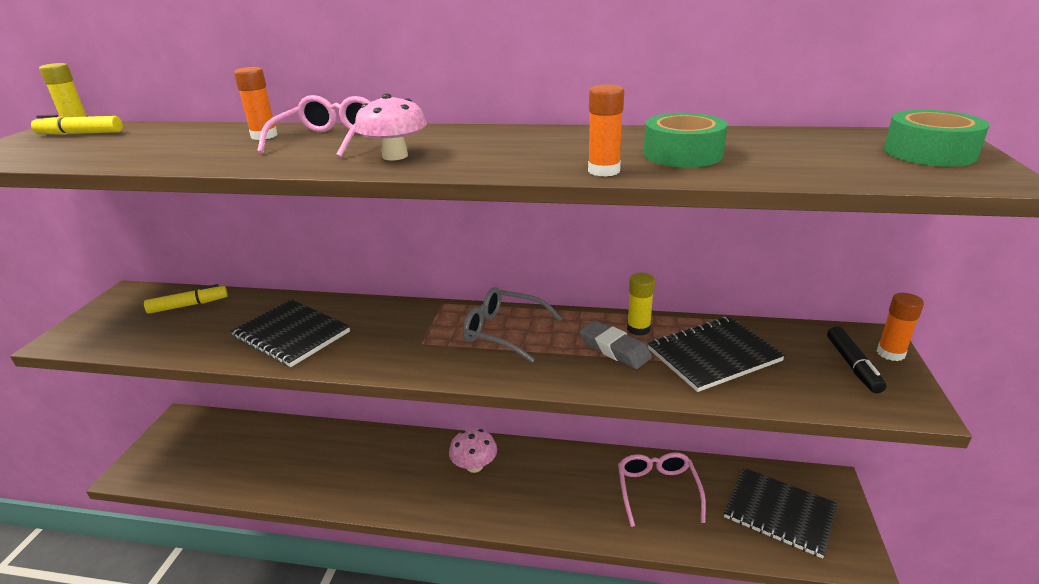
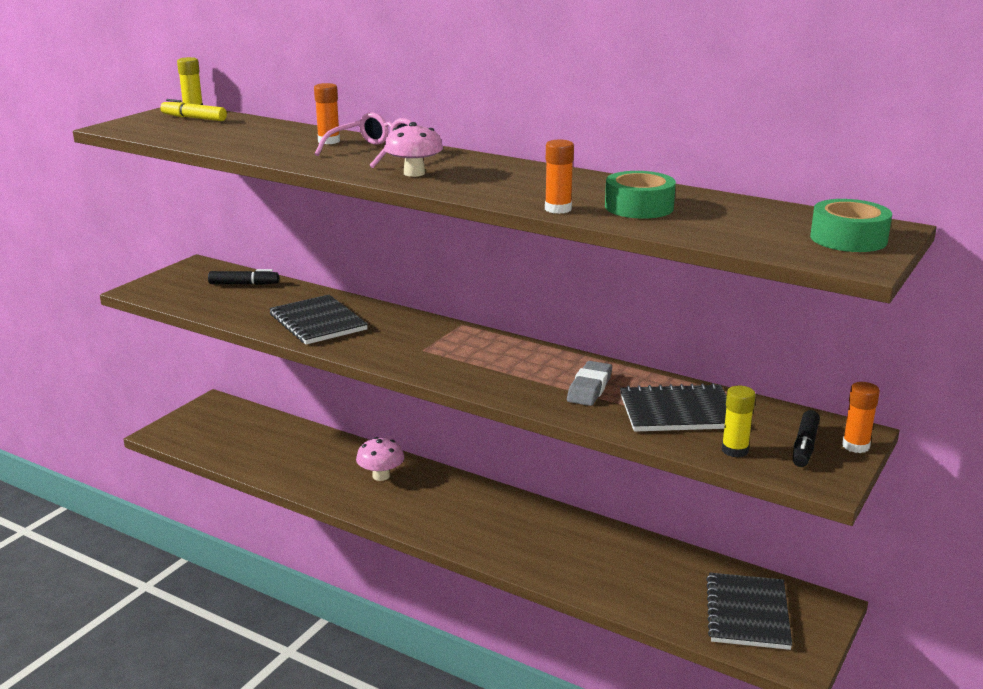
camera: 20 degrees right, 5 degrees down
(188, 305) = (244, 284): yellow marker -> black marker
(474, 466) = (465, 502): pink mushroom -> pink mushroom (381, 476)
(503, 331) = (500, 356): grey glasses -> none
(614, 349) = (589, 388): grey eraser -> grey eraser turned 45 degrees clockwise
(638, 329) = (627, 379): yellow glue stick -> yellow glue stick (735, 450)
(657, 490) = (634, 565): pink glasses -> none
(779, 513) = (747, 613): black notebook -> black notebook turned 45 degrees clockwise

